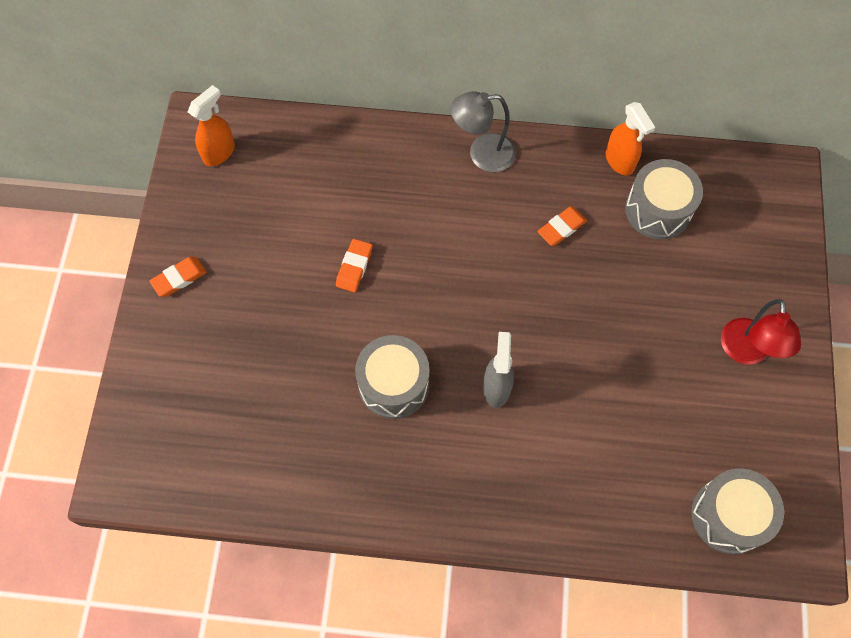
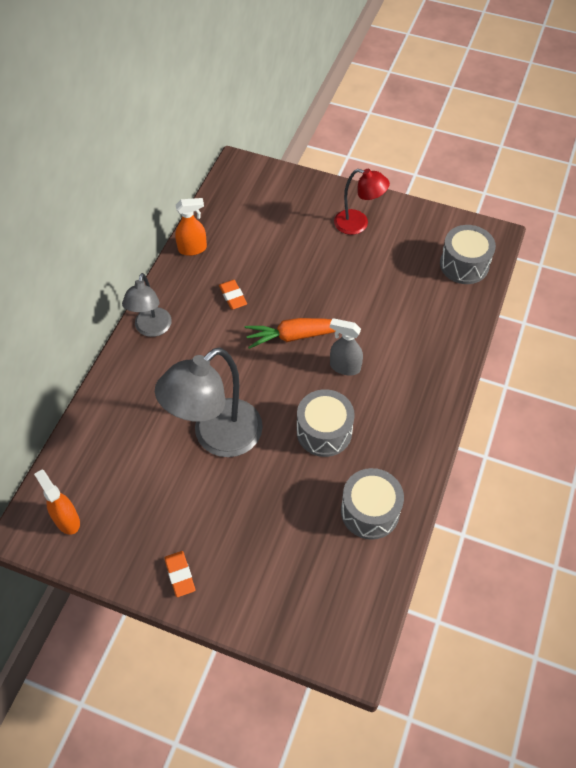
camera: 75 degrees left, 10 degrees down
(354, 267) = (217, 437): orange eraser -> grey lamp
(525, 317) = (296, 336): none -> orange carrot
(658, 210) = (239, 239): grey drum -> grey drum (370, 511)

